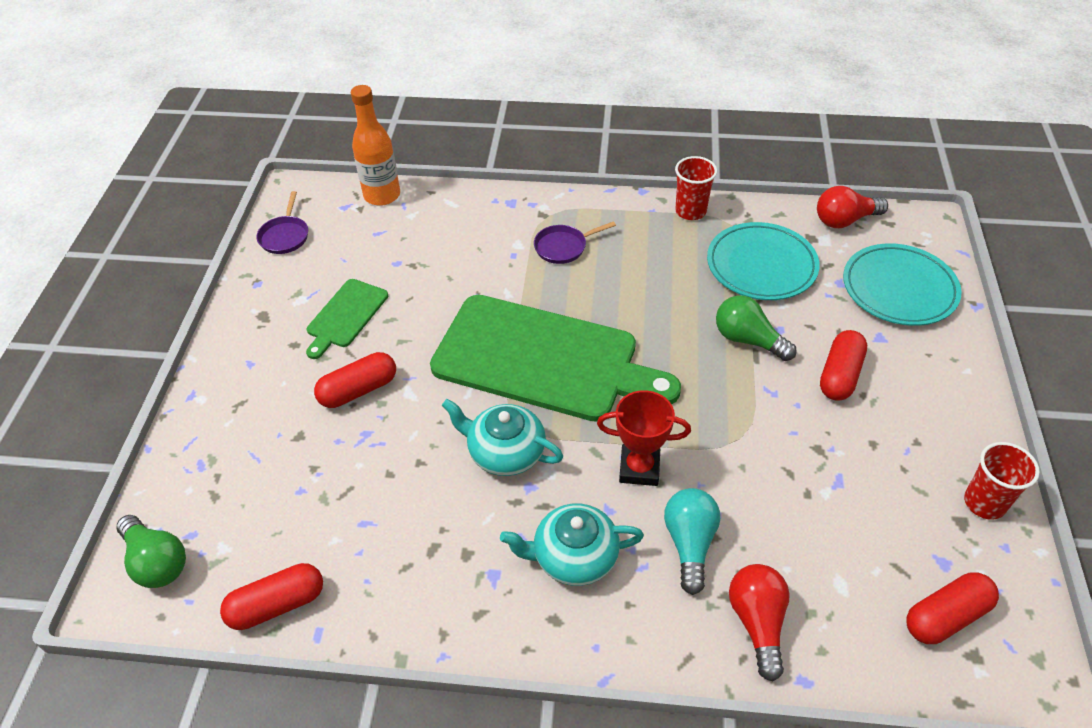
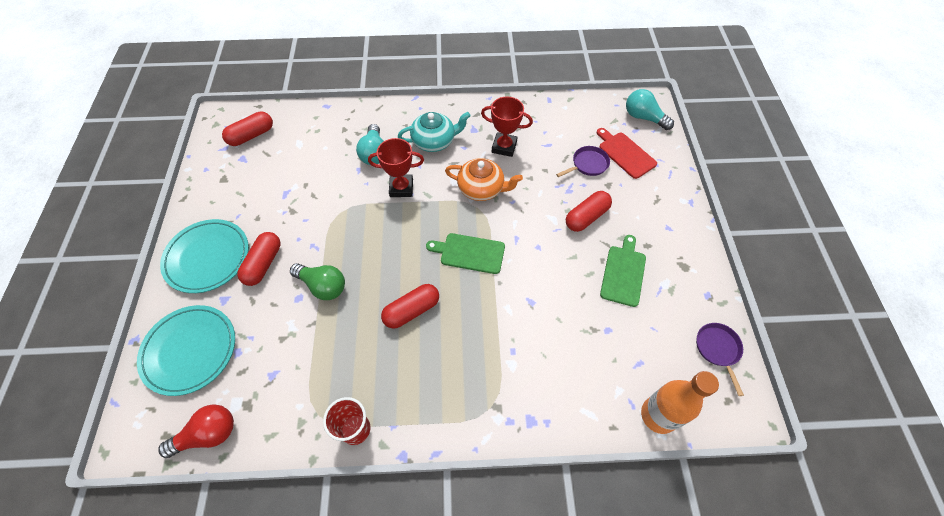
camera: 170 degrees right, 10 degrees up
(157, 562) = (643, 117): green light bulb -> turquoise light bulb
(238, 488) = (625, 153): none -> red cutting board
(277, 605) = (574, 107): red capsule -> red capsule (411, 310)
(446, 528) = (504, 147): none -> red trophy
(505, 452) = (482, 188): turquoise teapot -> orange teapot
(543, 359) = (469, 253): green cutting board -> green cutting board, size x0.46
(563, 247) = (471, 365): purple pan -> purple pan (588, 164)
(757, 622) = (344, 124): red light bulb -> none
(761, 265) = (299, 364): turquoise plate -> turquoise plate (207, 258)
(984, 503) = (205, 190): red cup -> none

